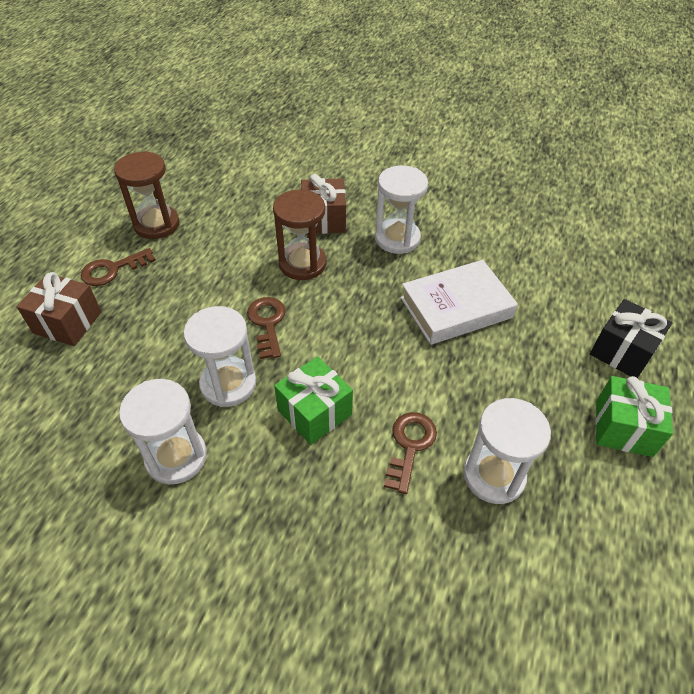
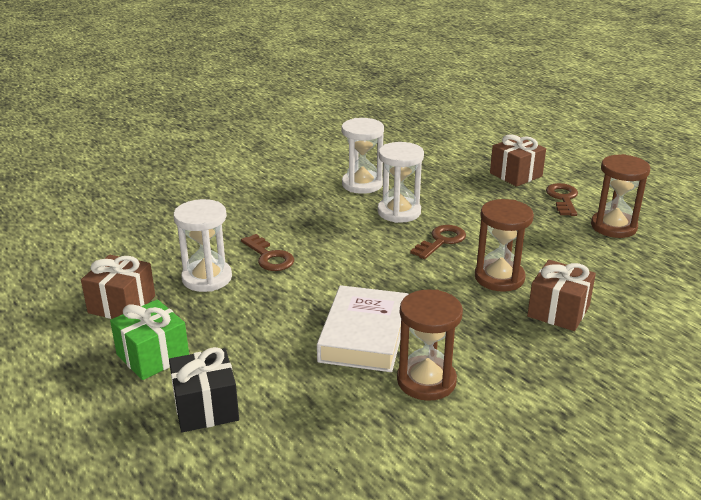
camera: 125 degrees right, 20 degrees down
(267, 323) = (441, 241): brown key -> brown key turned 75 degrees counterclockwise
(314, 412) = (339, 233): green gift -> none
(397, 238) = (491, 344): white hourglass -> none
(469, 254) = (426, 381): none -> brown hourglass
(603, 519) = (122, 304): none -> brown gift

